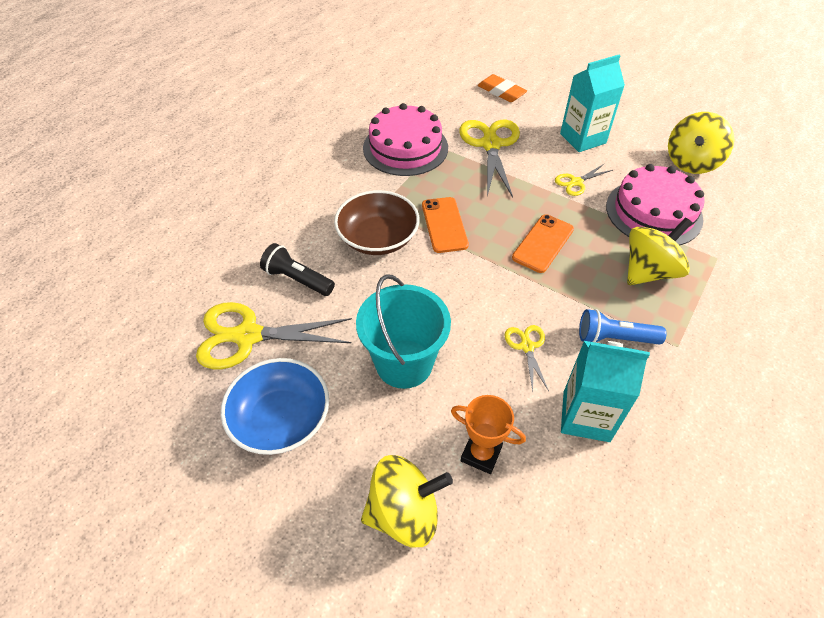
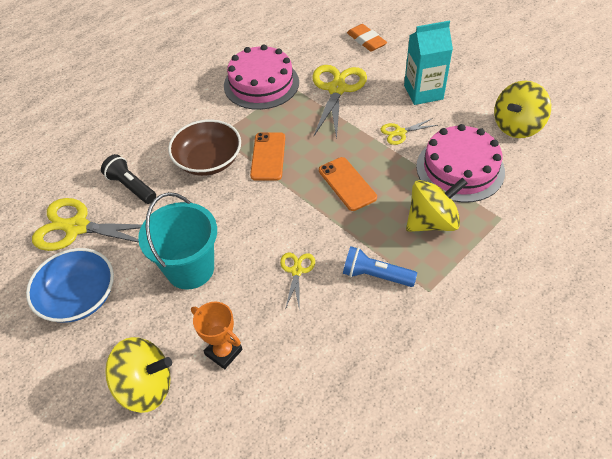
camera: 15 degrees right, 0 degrees up
(543, 243) = (347, 184): orange phone -> orange phone turned 75 degrees counterclockwise
(586, 416) = (323, 337): turquoise carton -> none

